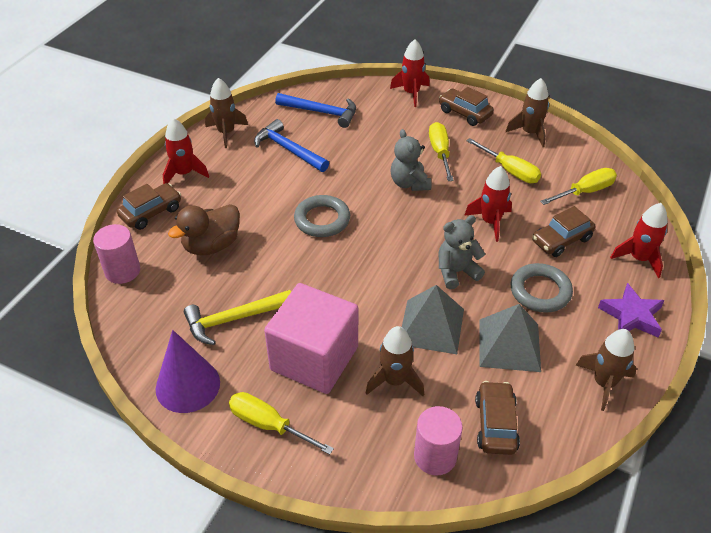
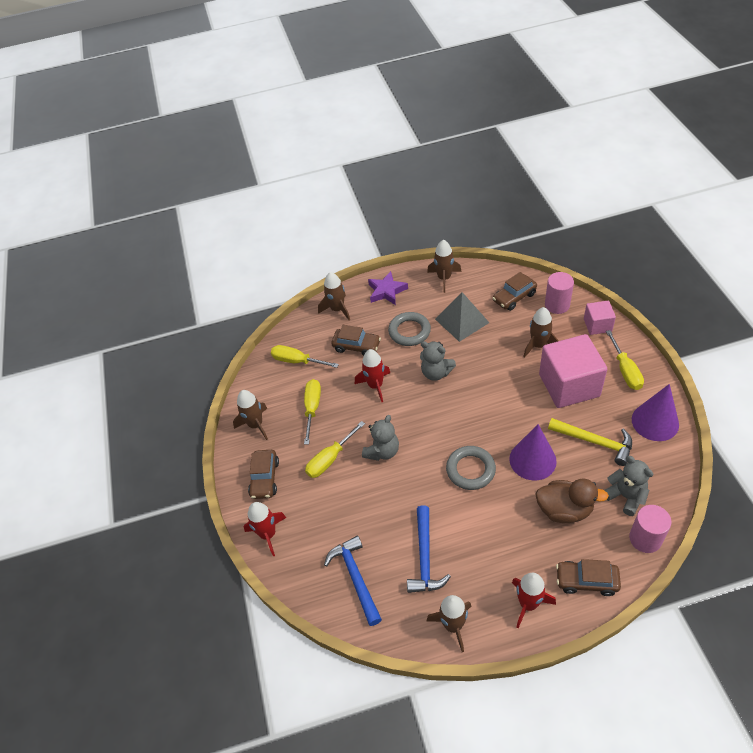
camera: 125 degrees left, 5 degrees up
(165, 292) = (626, 496): none -> grey teddy bear
(277, 263) = (532, 460): none -> purple cone
(357, 465) = (597, 325): none -> pink cube
(431, 326) = (487, 356): grey pyramid -> none
(639, 259) = (337, 309): red rocket -> brown rocket

